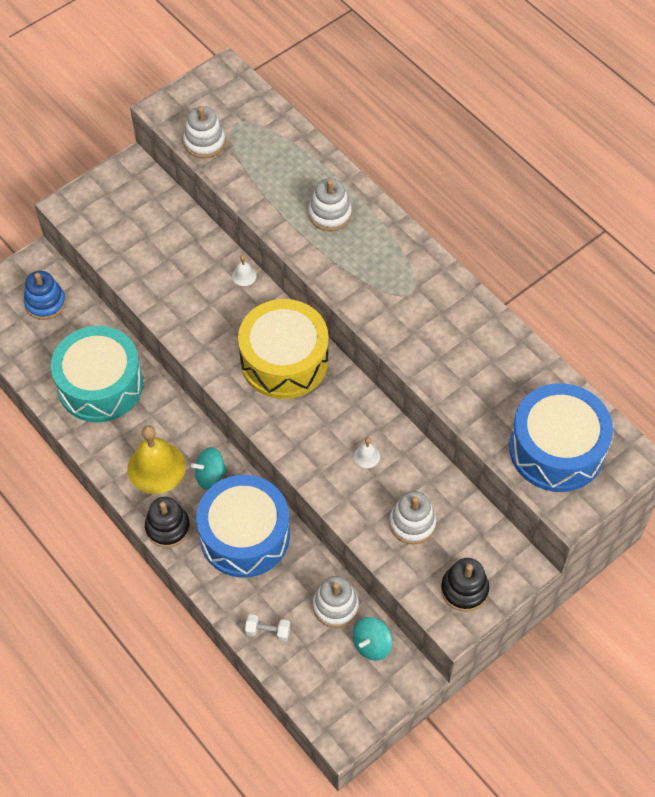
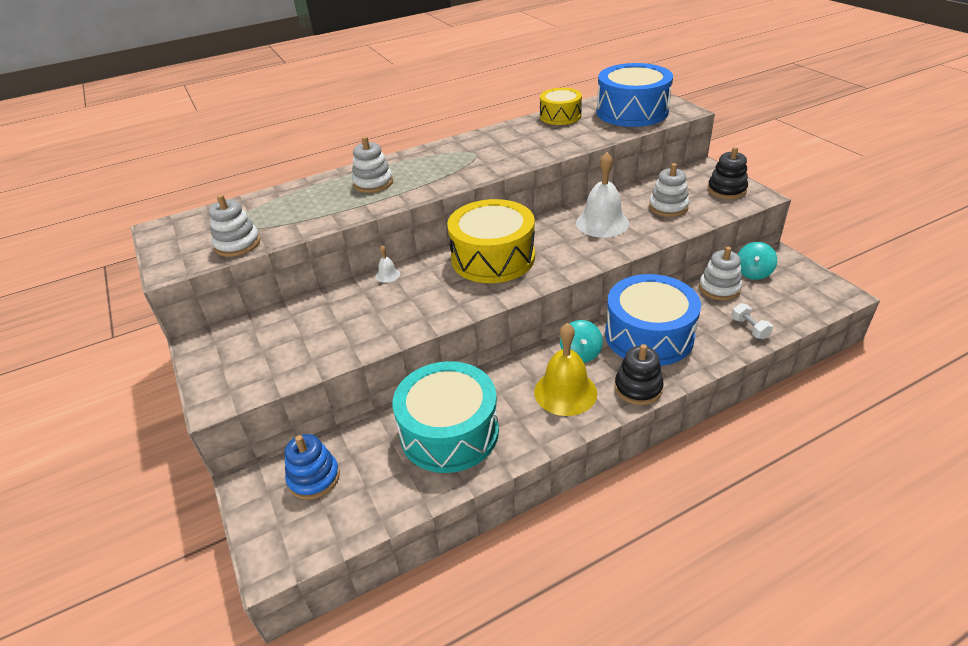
camera: 75 degrees left, 20 degrees down
(268, 631) = (749, 328): white dumbbell -> white dumbbell turned 45 degrees counterclockwise
(367, 456) = (602, 223): white bell -> white bell, size x2.30
(372, 644) = (753, 272): turquoise spinning top -> turquoise spinning top turned 60 degrees clockwise
(530, 367) = (560, 116): none -> yellow drum

